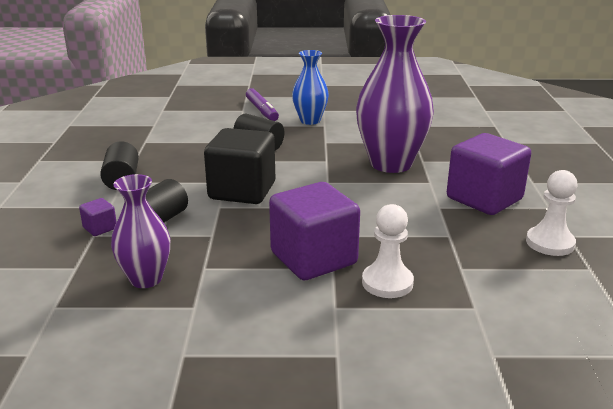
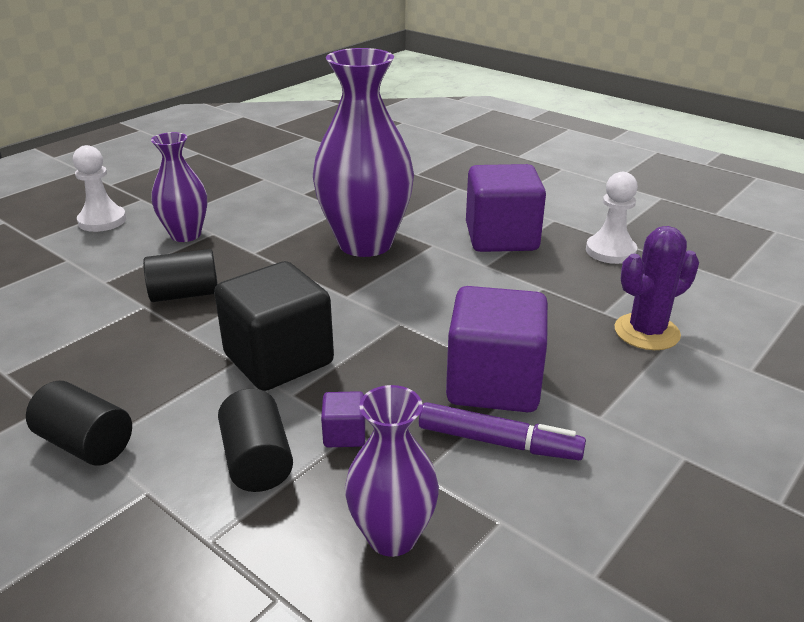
camera: 50 degrees left, 5 degrees up
(100, 228) = (198, 526): purple cube -> purple cube (344, 434)
(262, 110) = (96, 249): purple marker -> purple marker (498, 442)
(310, 121) = (185, 235): blue vase -> purple vase
(387, 282) = (587, 363): white pawn -> white pawn (102, 221)
(464, 293) = (646, 332): none -> purple cactus

